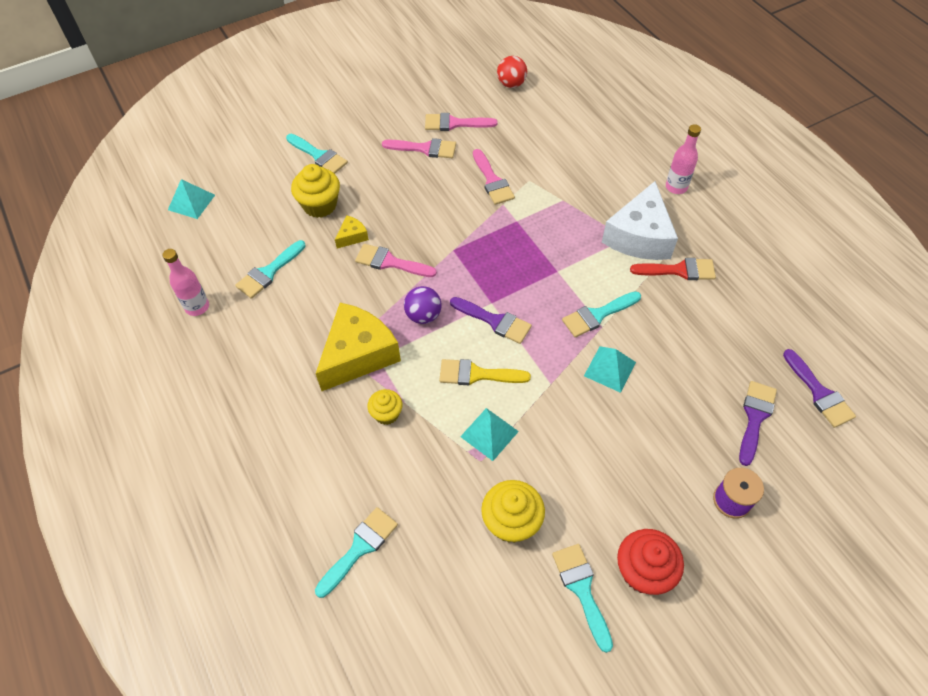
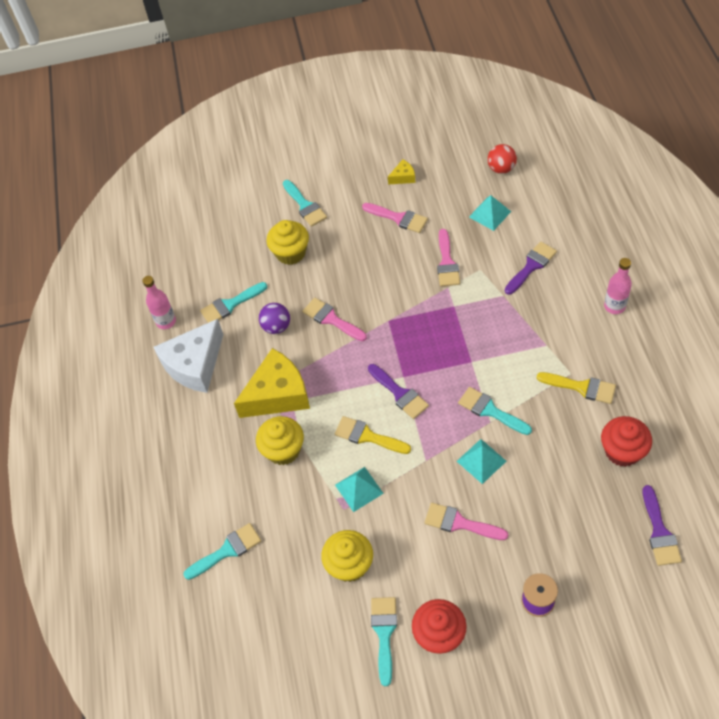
camera: 25 degrees right, 0 degrees up
(191, 202) = (188, 227): turquoise pyramid -> turquoise pyramid (489, 214)
(352, 236) = (308, 288): yellow cheese -> yellow cheese (403, 177)
(386, 414) = (283, 450): yellow cupcake -> yellow cupcake, size x1.64
(423, 315) = (342, 374): purple ball -> purple ball (276, 327)
(454, 123) = (434, 198): pink brush -> pink brush (459, 523)
(597, 315) = (490, 410): turquoise brush -> turquoise brush turned 45 degrees clockwise
(639, 236) = (559, 347): white cheese -> white cheese (195, 365)
(679, 270) = (582, 387): red brush -> yellow brush
(746, 322) = (622, 451): none -> red cupcake
(755, 417) = (590, 537): purple brush -> purple brush (531, 266)

